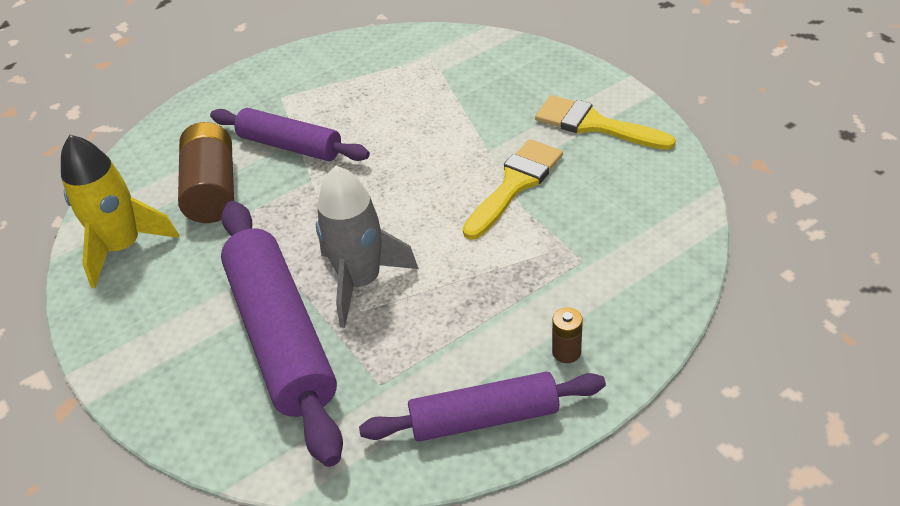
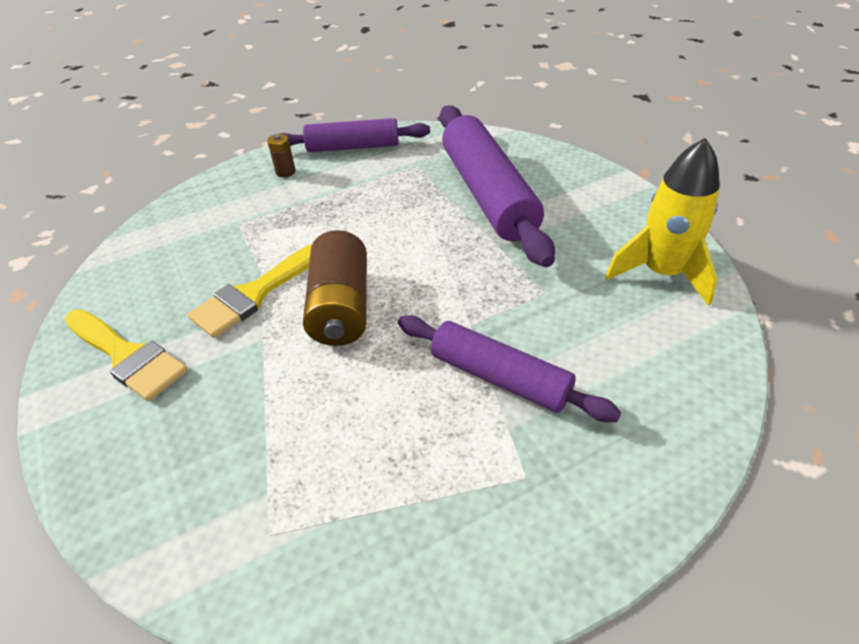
camera: 175 degrees left, 0 degrees up
(213, 190) = (586, 326): brown battery -> brown battery (341, 308)
(361, 282) = (423, 223): grey rocket -> none

